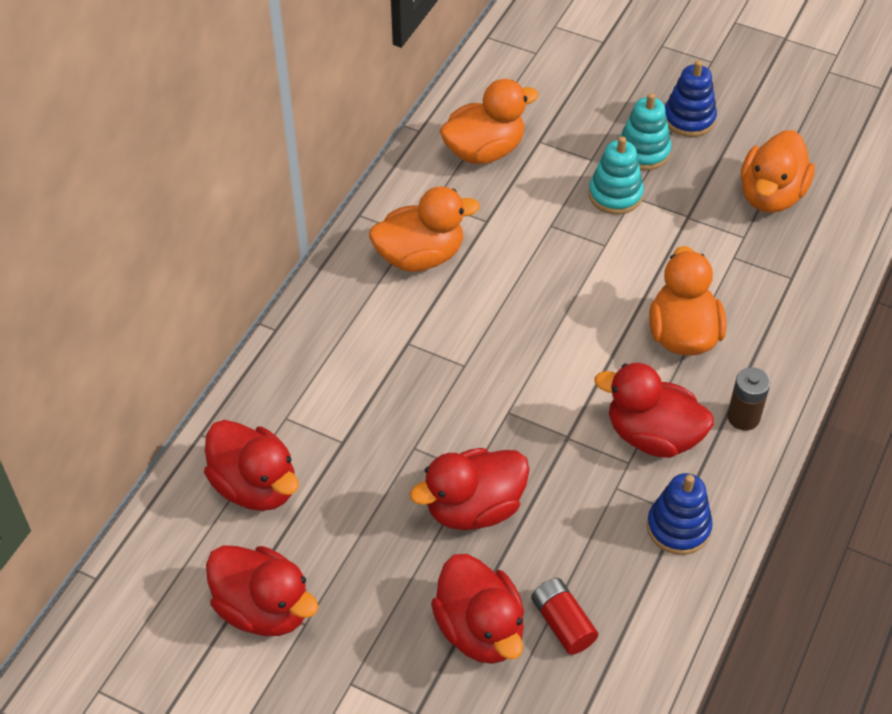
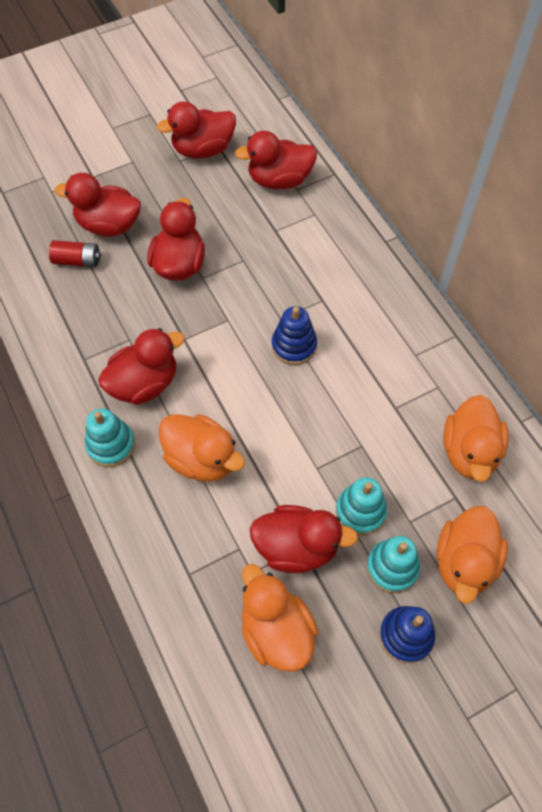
camera: 125 degrees right, 10 degrees up
(420, 256) = (390, 348): orange duck -> orange duck (464, 562)
(678, 527) = (76, 352): blue stacking toy -> blue stacking toy (294, 346)
(691, 219) = (296, 547): none -> red duck
(743, 417) = (111, 445): brown battery -> turquoise stacking toy

